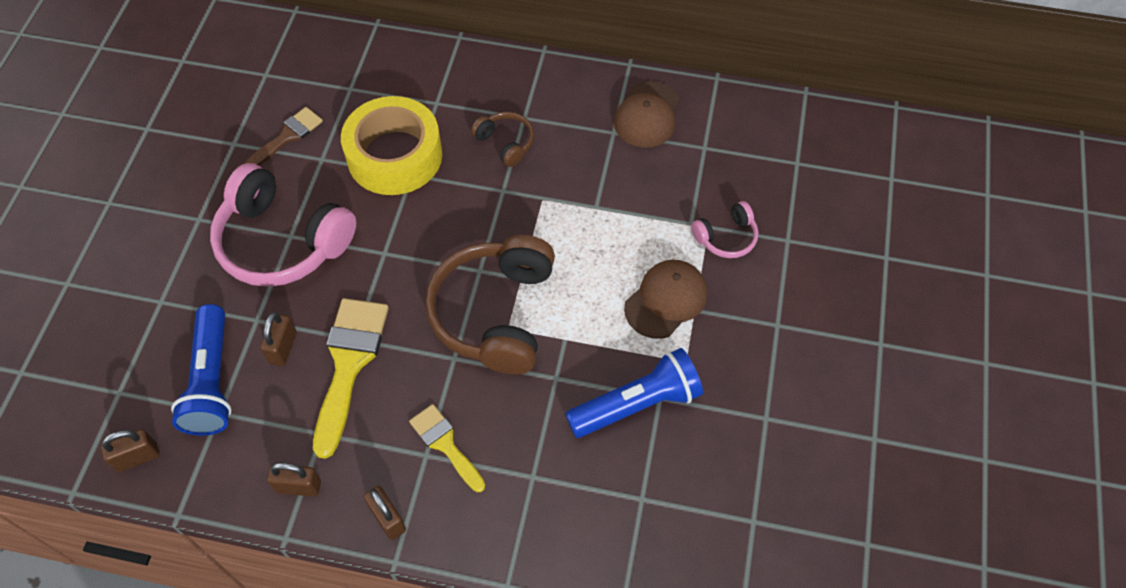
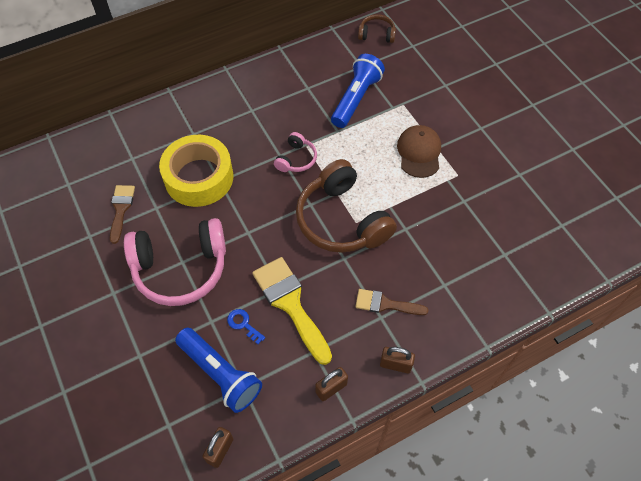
camera: 40 degrees left, 0 degrees up
(283, 348) = (243, 324): brown padlock -> blue key
(445, 444) = (385, 304): yellow brush -> brown brush
(505, 143) = (255, 130): brown headphones -> brown headphones (376, 34)
(636, 404) = (457, 212): blue flashlight -> blue flashlight (356, 99)
(647, 115) = (316, 68): brown cap -> none
(726, 237) = (416, 103): pink headphones -> pink headphones (296, 159)

